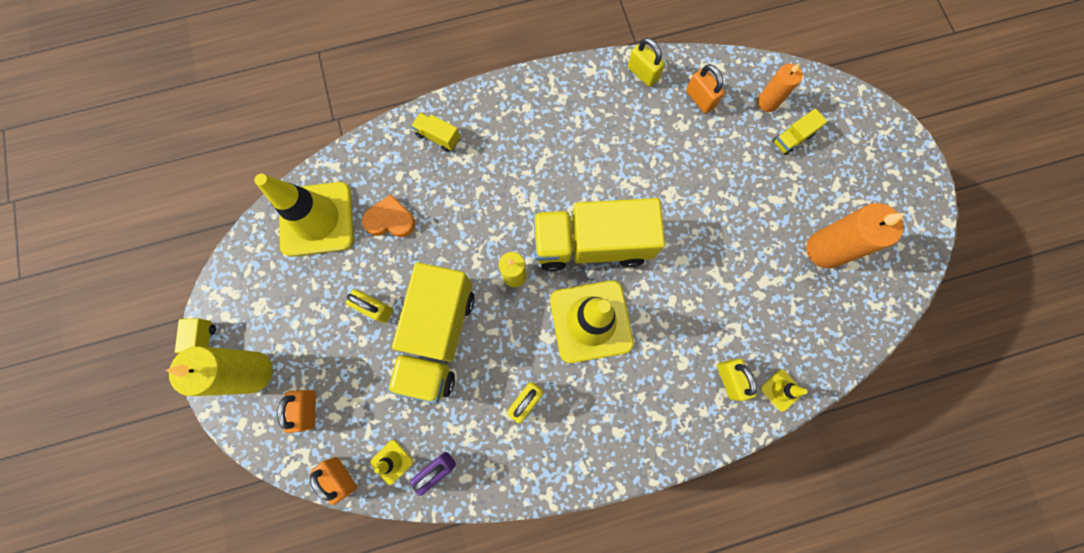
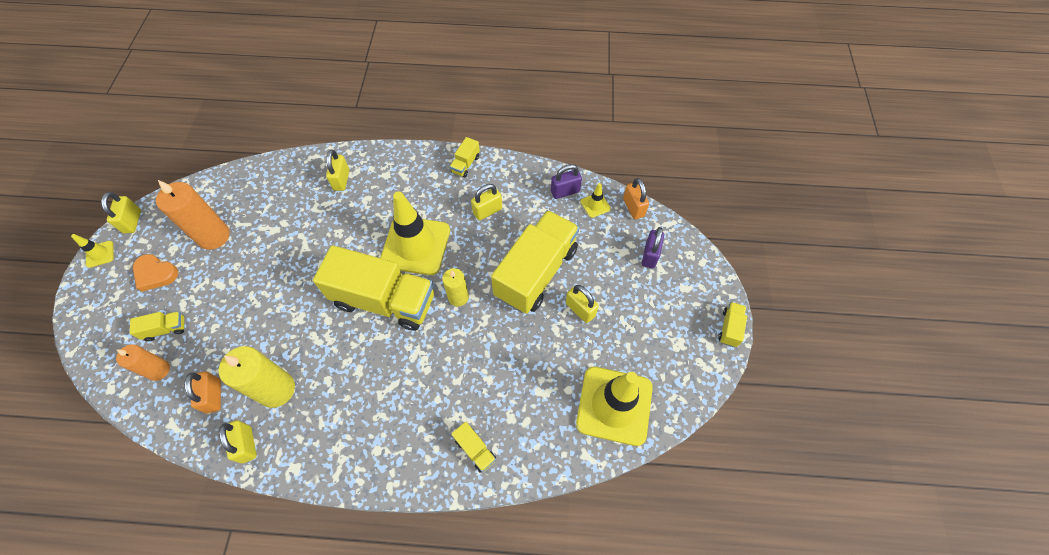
camera: 160 degrees left, 15 degrees down
(253, 372) = (689, 294): yellow candle -> yellow candle (277, 389)
(308, 409) = (650, 255): orange padlock -> purple padlock
(390, 220) = (546, 380): orange heart -> orange heart (155, 274)
(584, 466) = (465, 164): none -> yellow truck
(781, 390) = (312, 164): yellow traffic cone -> yellow traffic cone (100, 254)
(928, 234) = (132, 221): none -> yellow padlock

